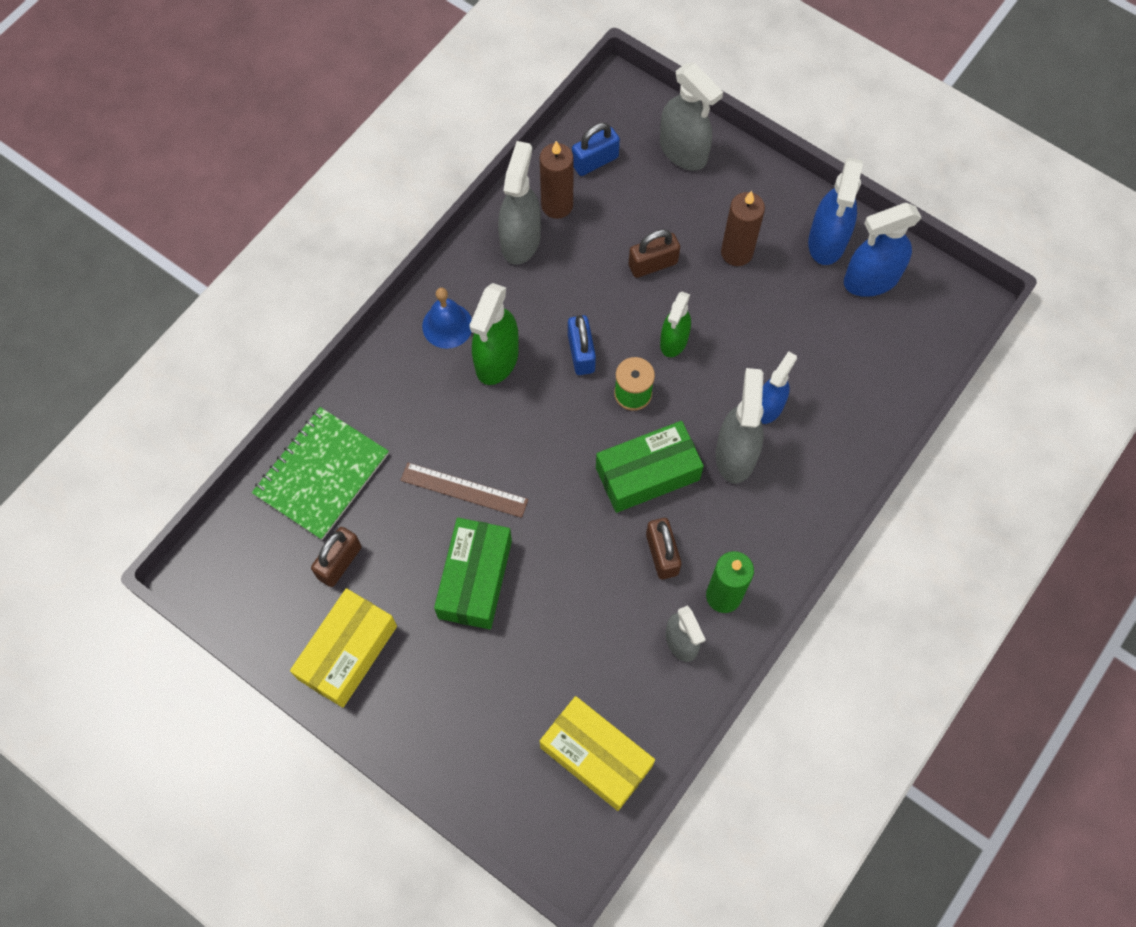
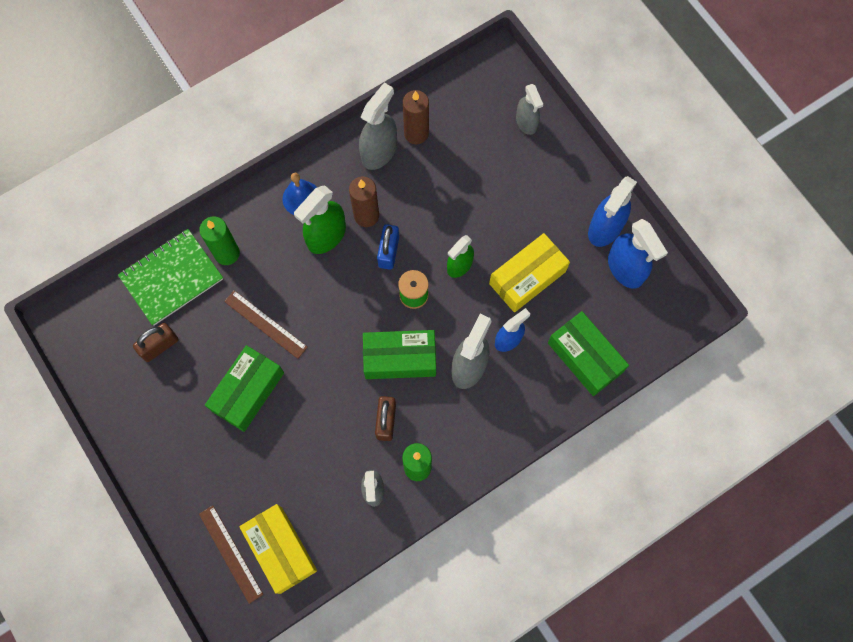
camera: 20 degrees right, 5 degrees up
(347, 652) = (140, 412): yellow box -> yellow box (527, 277)
(380, 421) = (227, 253): none -> green candle
(534, 785) = (230, 553): none -> brown ruler
(595, 161) = (457, 109): blue padlock -> none
(653, 264) = (468, 202): brown padlock -> none
(683, 151) = (526, 122): grey spray bottle -> grey spray bottle, size x0.66
(736, 252) = (533, 214): brown candle -> brown candle (366, 215)
(867, 397) = (585, 357): none -> green box
(870, 280) = (625, 269): blue spray bottle -> blue spray bottle turned 120 degrees counterclockwise

